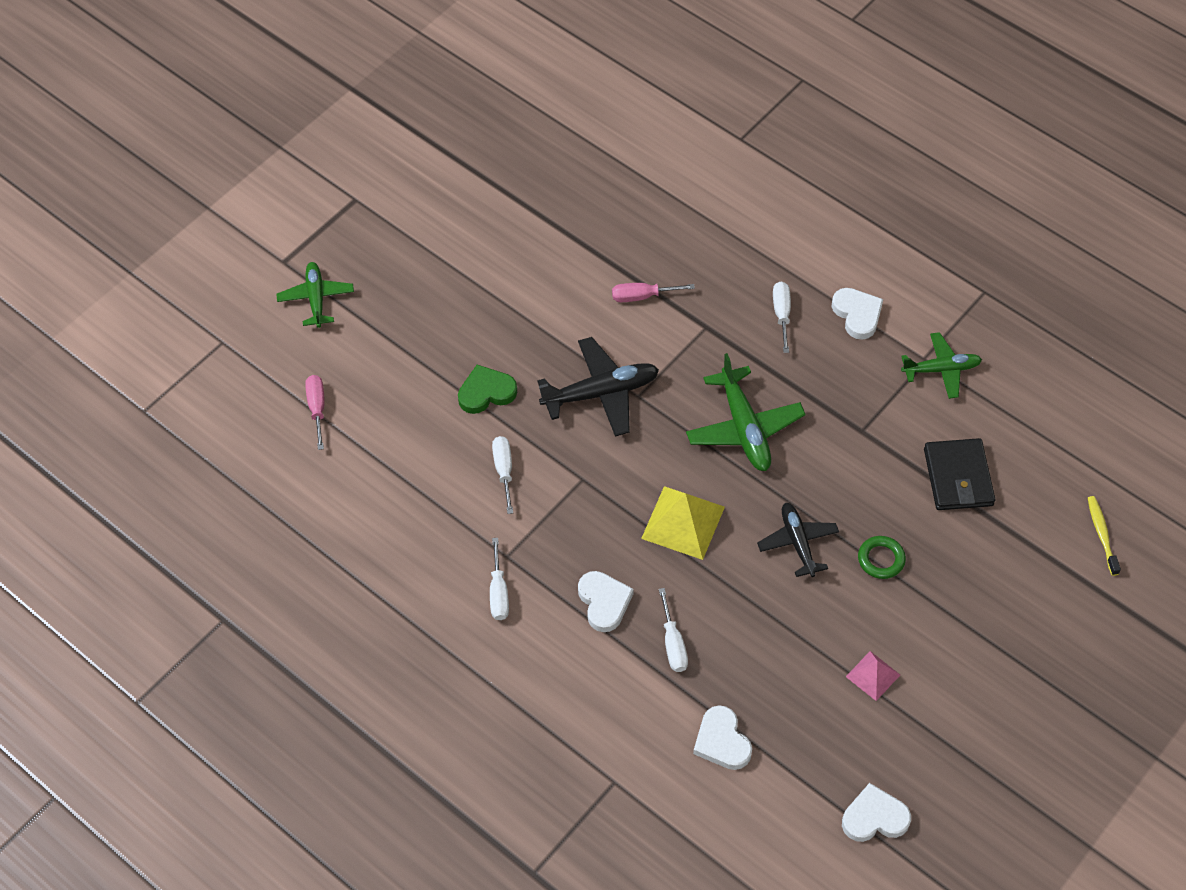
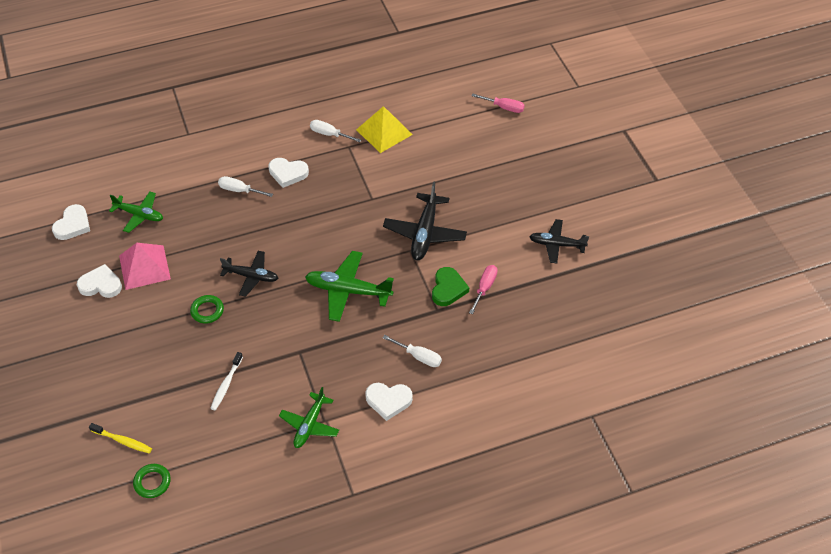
camera: 120 degrees right, 5 degrees down
(316, 298) = (585, 134): green plane -> green plane (139, 215)
(486, 392) = (464, 181): green heart -> green heart (448, 289)
(504, 471) = (404, 167): white screwdriver -> none
(528, 255) = (556, 244): none -> black plane
(683, 522) = (308, 230): yellow pyramid -> yellow pyramid (384, 132)
(722, 741) = (169, 184): white heart -> white heart (101, 285)
(873, 675) = (144, 267): pink pyramid -> pink pyramid, size x1.75
(958, 477) = (226, 384): black wallet -> white toothbrush
(1119, 474) = (152, 482): none -> green ring

